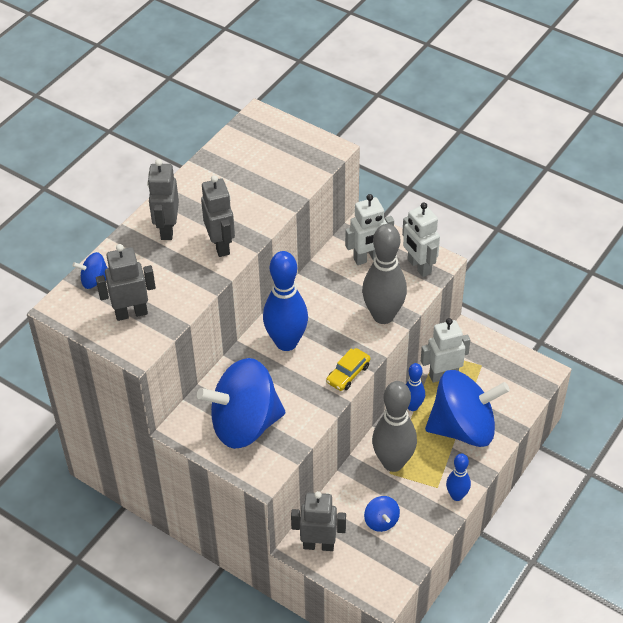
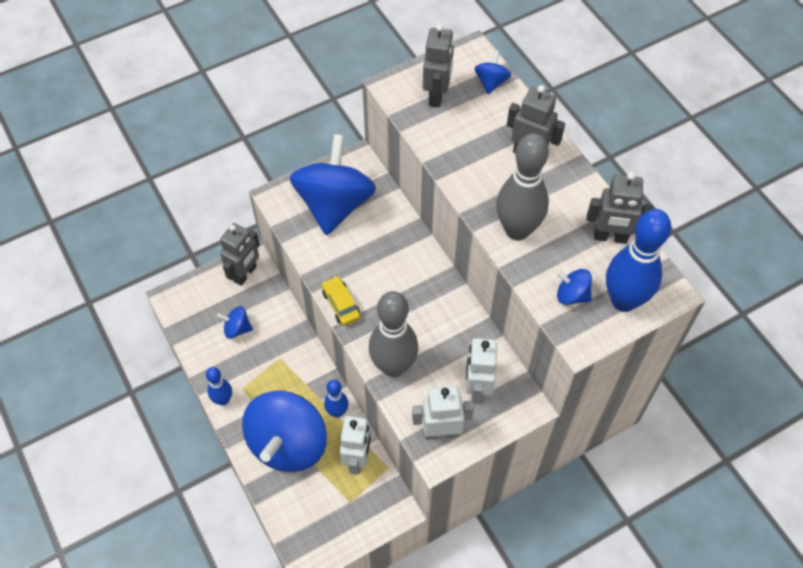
camera: 115 degrees right, 10 degrees up
(221, 245) = (484, 187): grey robot -> grey robot (610, 237)
(286, 342) = (406, 271): blue bowling pin -> blue bowling pin (623, 300)
(294, 164) = (572, 295): none -> blue spinning top
(393, 462) = (287, 365): grey bowling pin -> grey bowling pin (517, 230)

